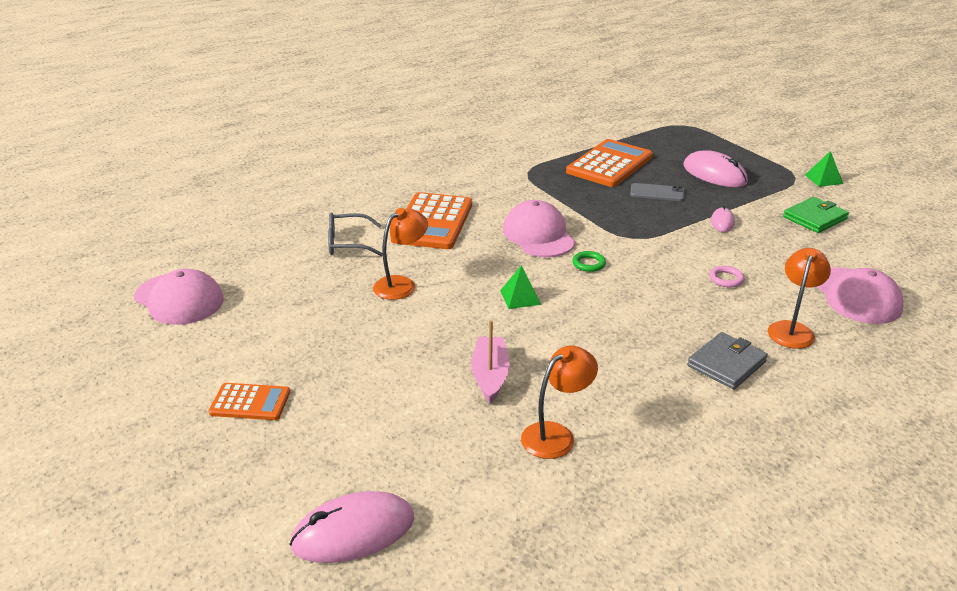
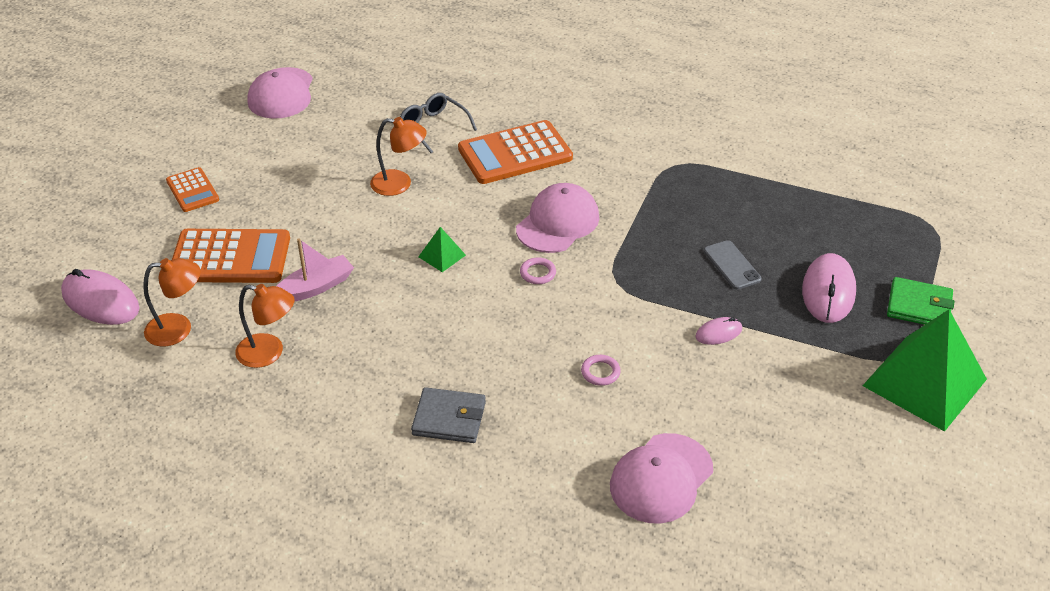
camera: 55 degrees right, 10 degrees up
(588, 264) = (538, 273): green ring -> pink ring
(609, 164) = (758, 210): orange calculator -> orange calculator (230, 258)
(792, 329) = (549, 446): orange lamp -> orange lamp (178, 329)
(815, 218) = (809, 401): green wallet -> green wallet (919, 306)
(823, 179) = (924, 382): green pyramid -> green pyramid, size x2.38

